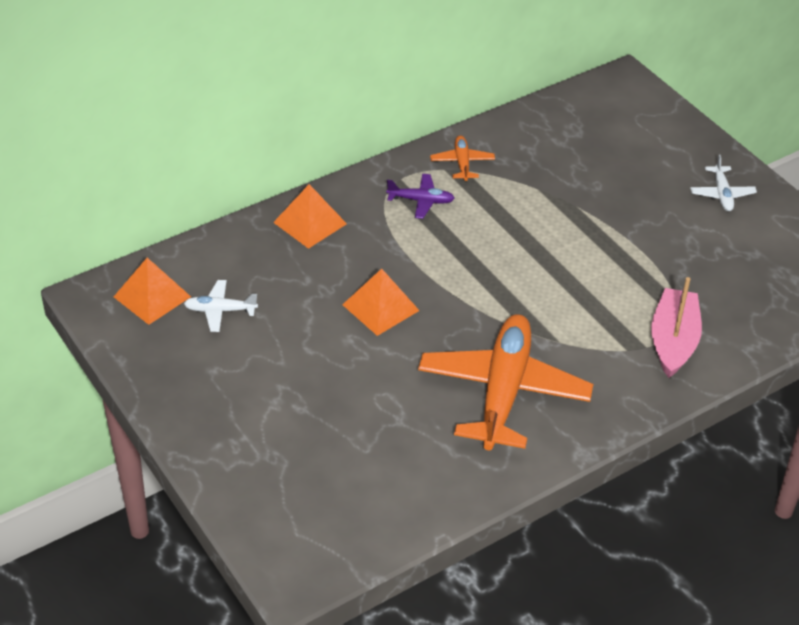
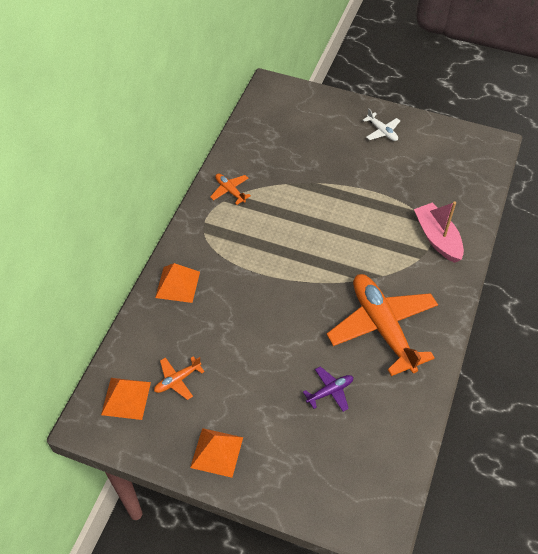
camera: 35 degrees left, 10 degrees up
(220, 310) = (177, 380): white plane -> orange plane
(380, 307) = (269, 316): orange pyramid -> orange pyramid (216, 452)
(421, 201) = (229, 230): purple plane -> purple plane (330, 391)

